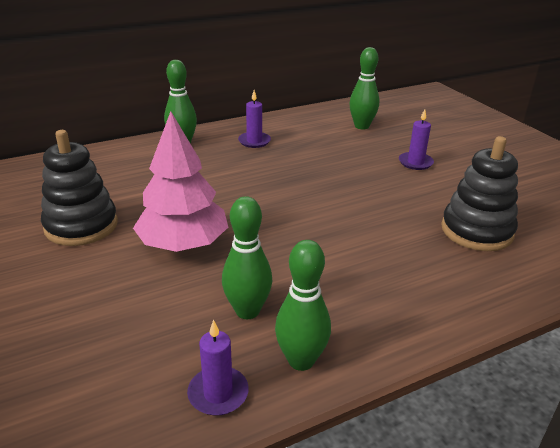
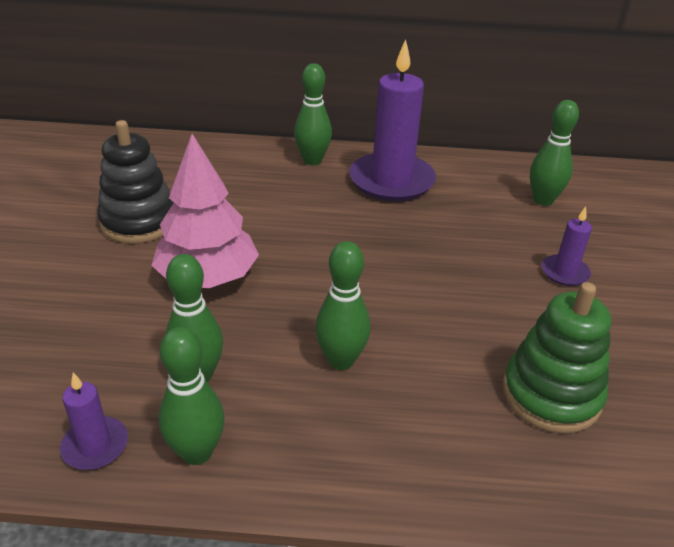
camera: 30 degrees right, 5 degrees up
(254, 141) = (391, 181): purple candle -> purple candle, size x2.13
(337, 261) = (341, 360): none -> green bowling pin
(476, 231) = (551, 394): black stacking toy -> green stacking toy

